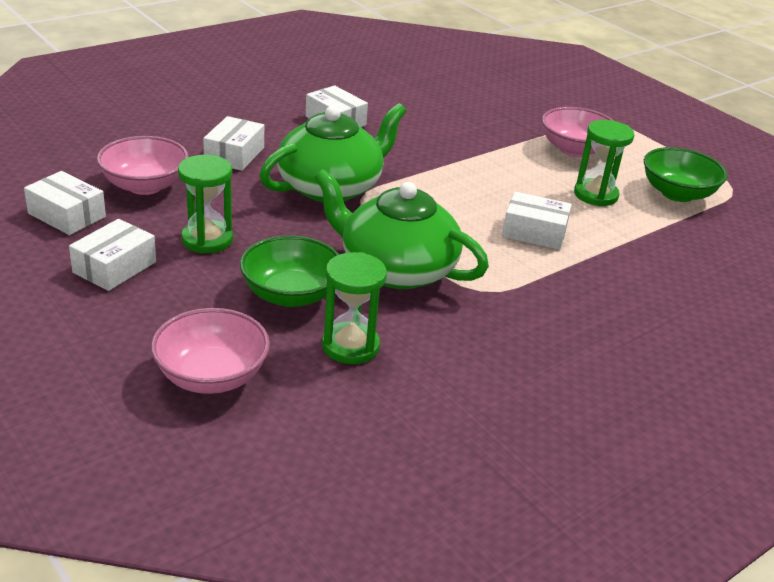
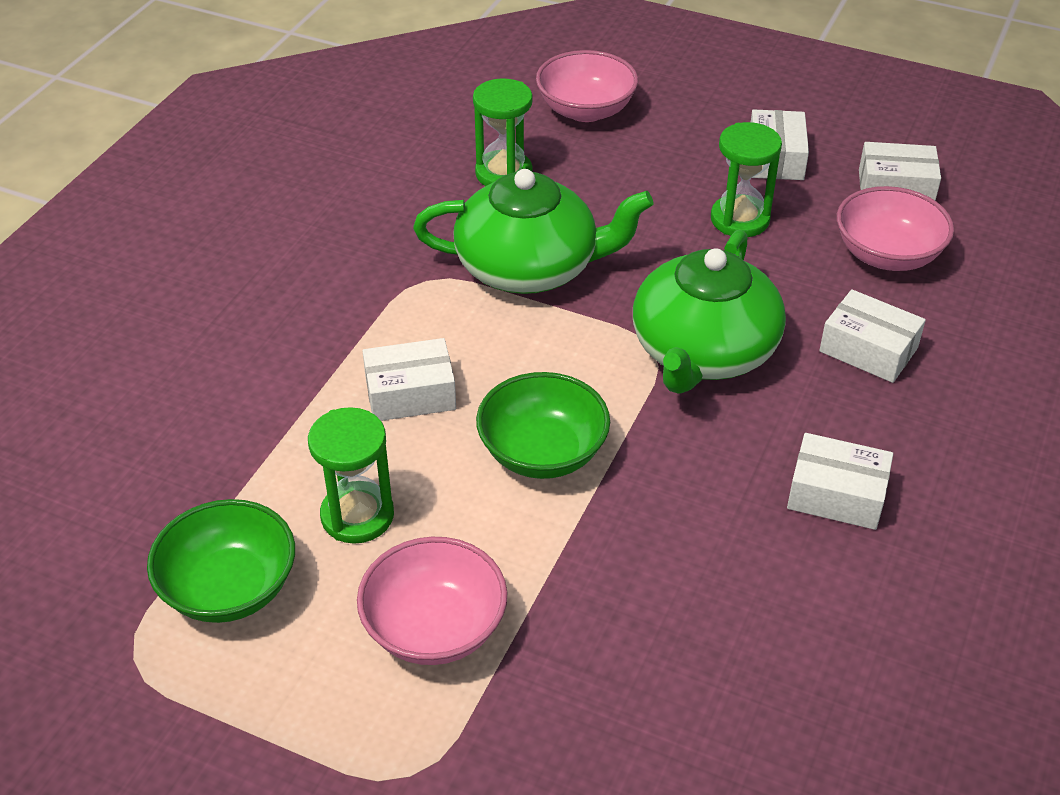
camera: 155 degrees right, 10 degrees up
(234, 155) = (868, 350): white box -> white box turned 45 degrees counterclockwise
(291, 295) = (599, 197): green bowl -> green bowl (542, 452)

